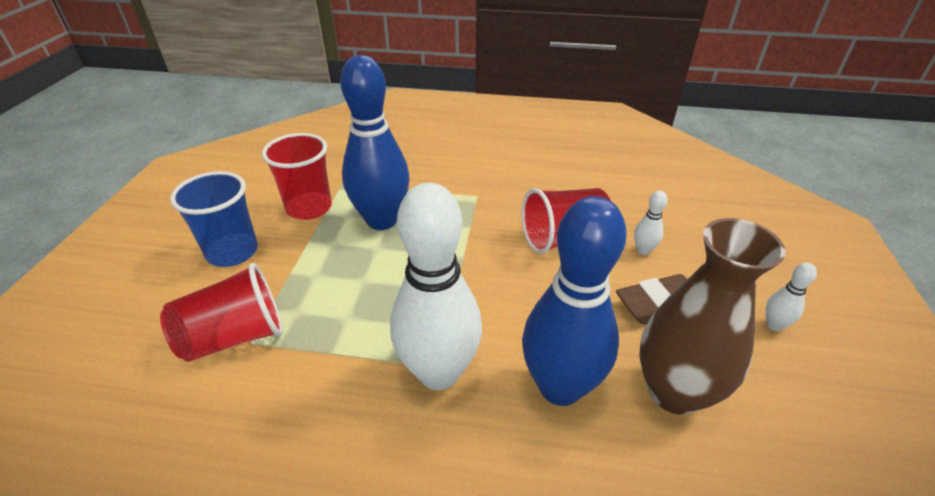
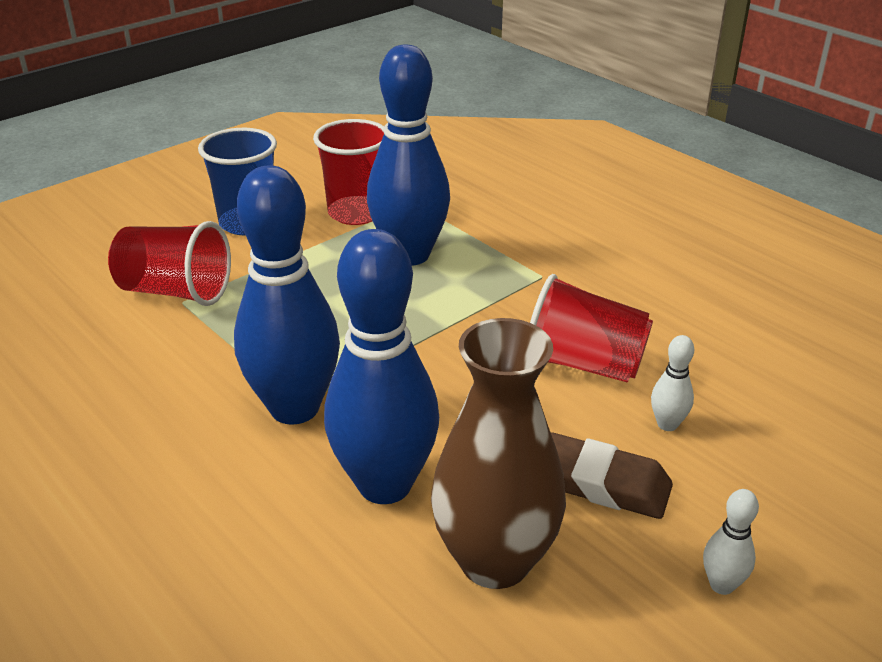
camera: 40 degrees right, 5 degrees down
(439, 372) = (294, 408): white bowling pin -> blue bowling pin

